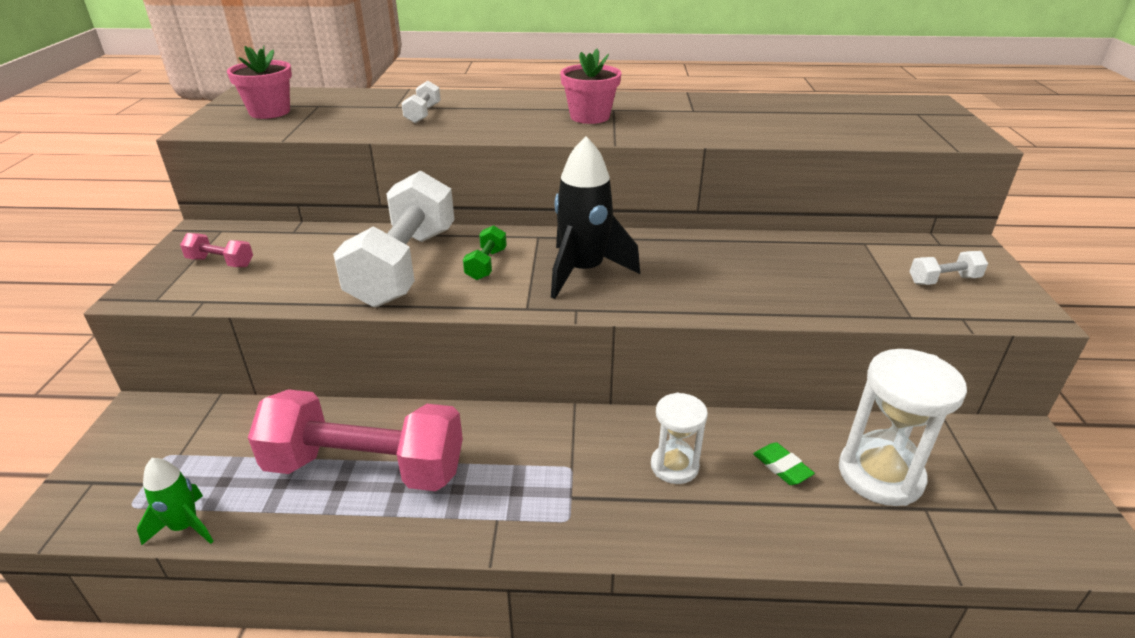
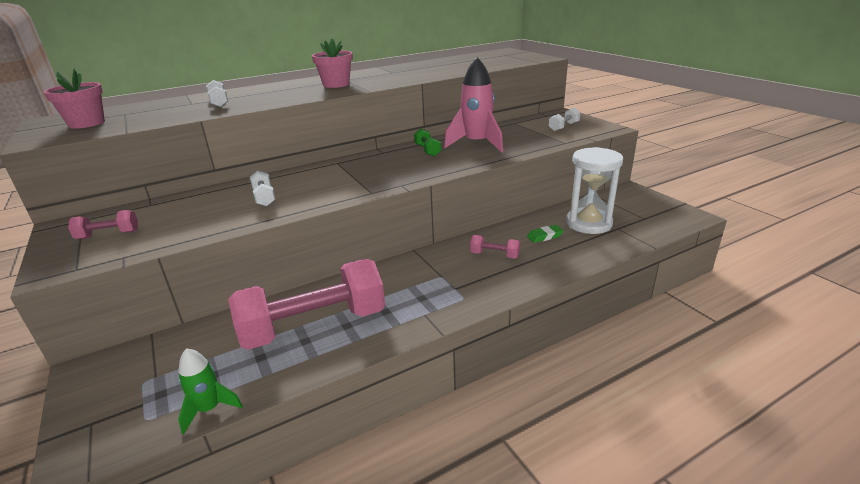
camera: 30 degrees left, 5 degrees down
(404, 266) = (264, 197): white dumbbell -> white dumbbell, size x0.41
(486, 264) = (320, 182): green dumbbell -> green dumbbell (427, 150)
(583, 272) = (385, 169): black rocket -> none
(674, 466) = (494, 255): white hourglass -> pink dumbbell
(758, 268) = (476, 144): none -> pink rocket
(782, 467) = (545, 236): green eraser -> green eraser turned 45 degrees counterclockwise

